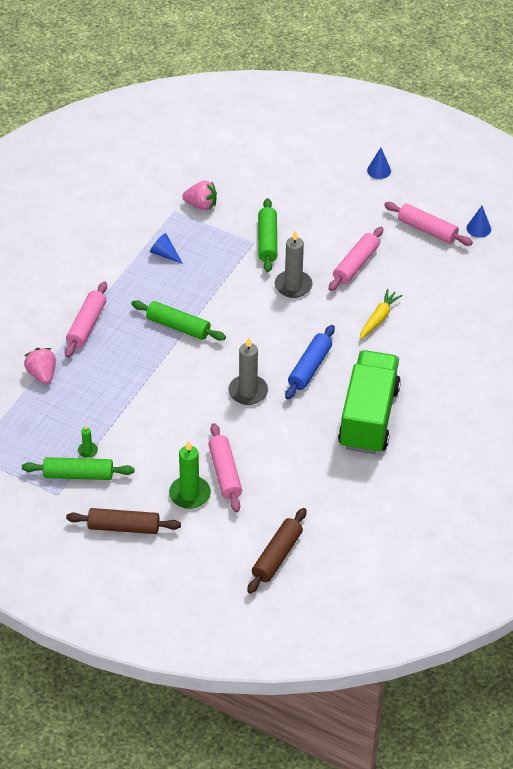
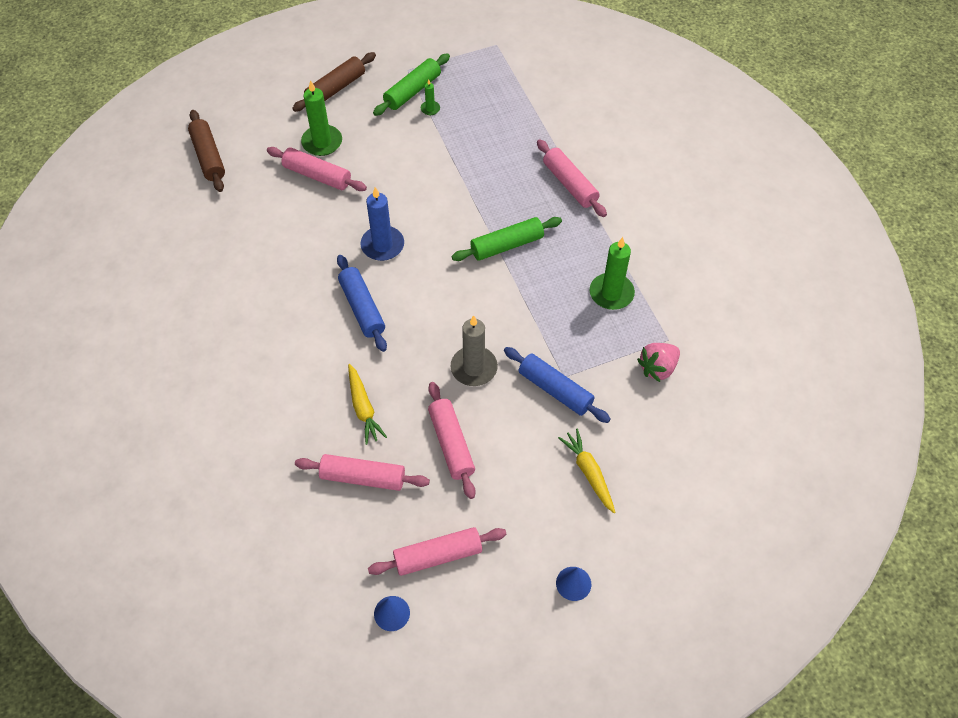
camera: 130 degrees right, 10 degrees up
(42, 374) = (540, 126): pink strawberry -> none
(164, 254) = (611, 293): blue cone -> green candle
(248, 392) = (382, 245): grey candle -> blue candle
(267, 241) = (555, 390): green rolling pin -> blue rolling pin
(307, 198) = (589, 473): none -> yellow carrot
(368, 417) = (263, 311): green truck -> none
(421, 289) = (363, 477): none -> pink rolling pin

